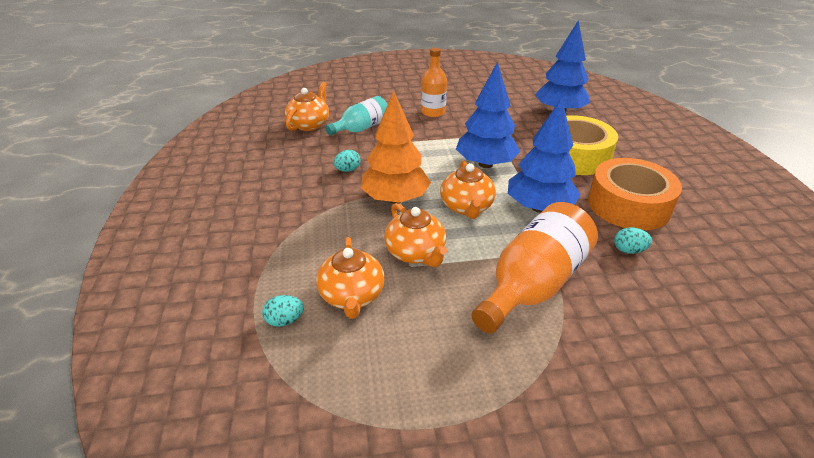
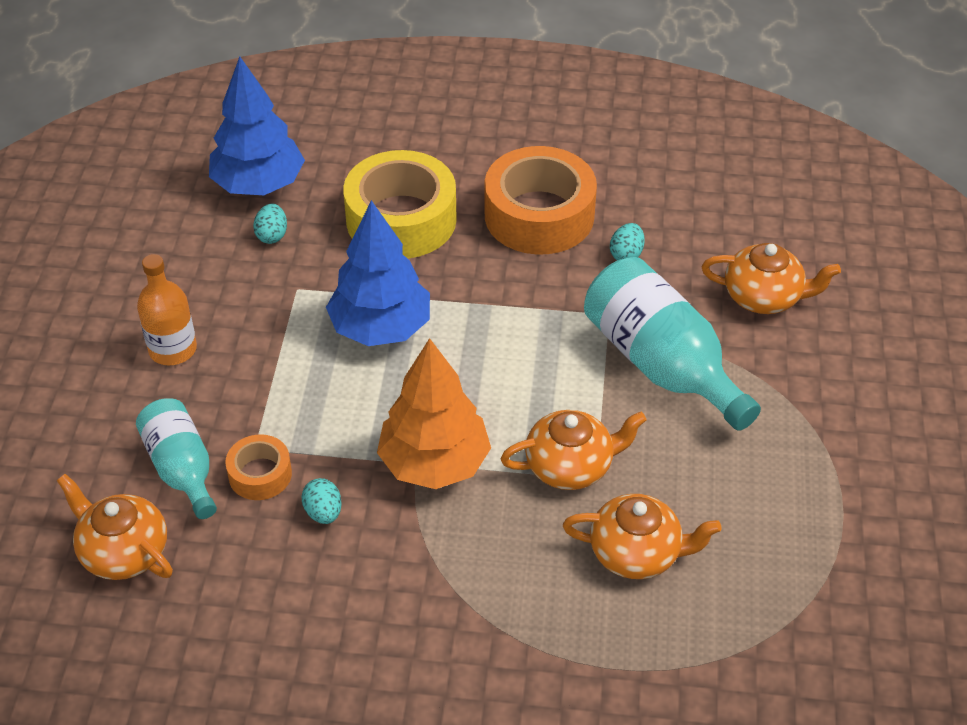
camera: 75 degrees left, 10 degrees up
(285, 320) = (664, 633): turquoise egg -> turquoise egg (272, 235)
(366, 148) = (260, 474): none -> orange tape
(466, 207) = (485, 383): orange teapot -> orange teapot (764, 297)
(533, 284) = (662, 364): orange bottle -> turquoise bottle
(539, 207) = (514, 305): blue tree -> none

